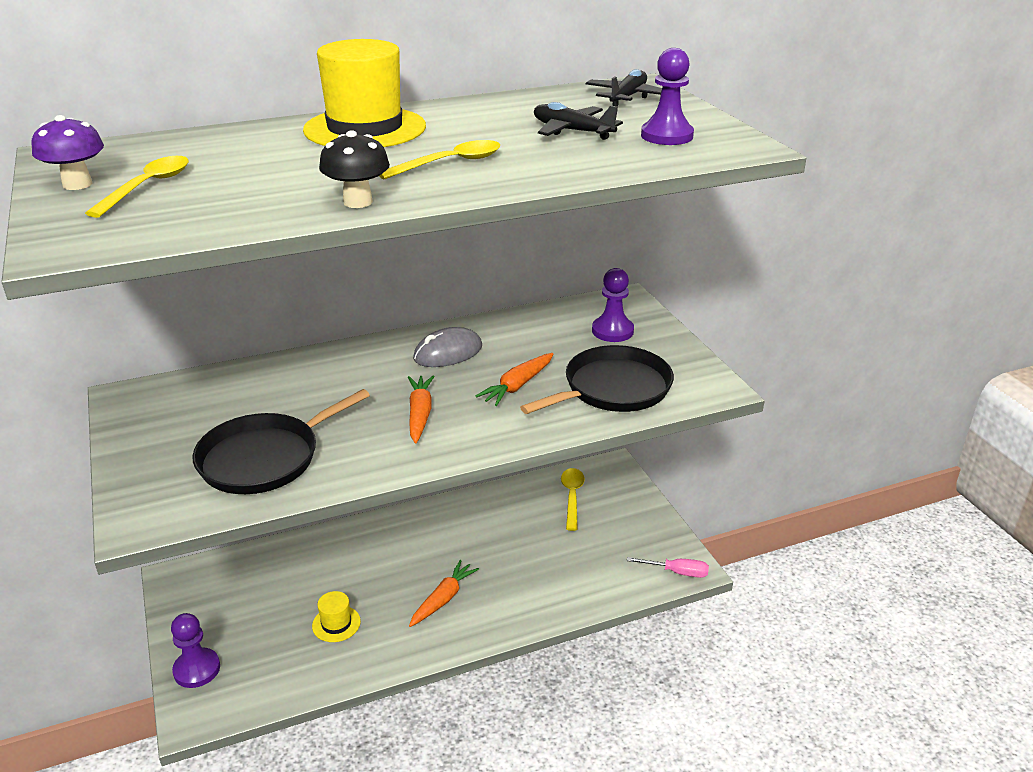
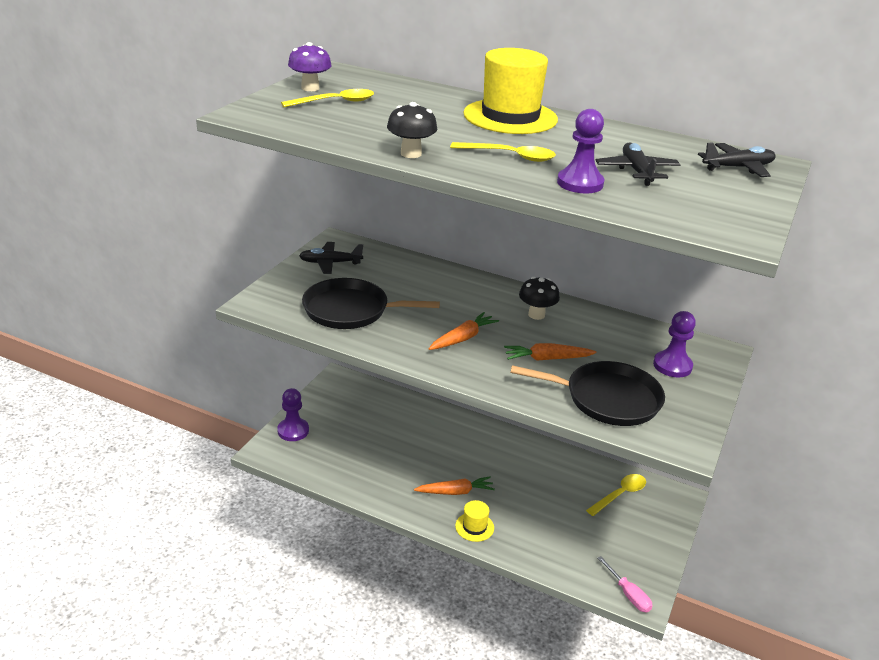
camera: 45 degrees right, 0 degrees up
(158, 424) = (330, 263): none -> black plane
(336, 624) = (382, 460): yellow hat -> yellow hat (474, 527)
(448, 353) = (536, 315): grey mouse -> black mushroom
(666, 136) = (698, 203): purple pawn -> purple pawn (580, 183)

